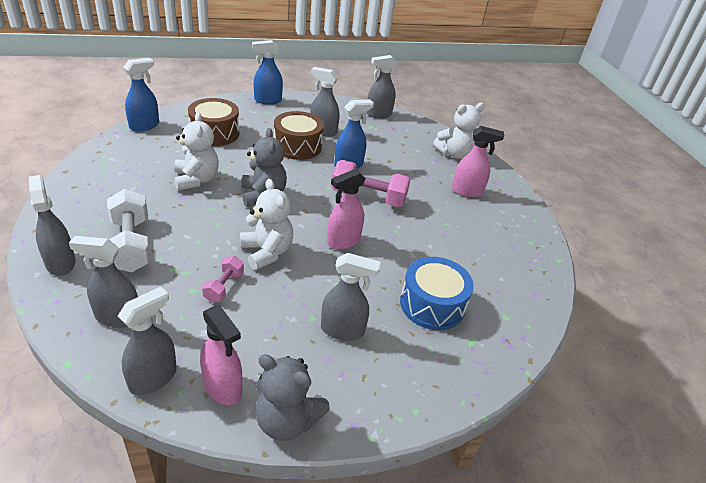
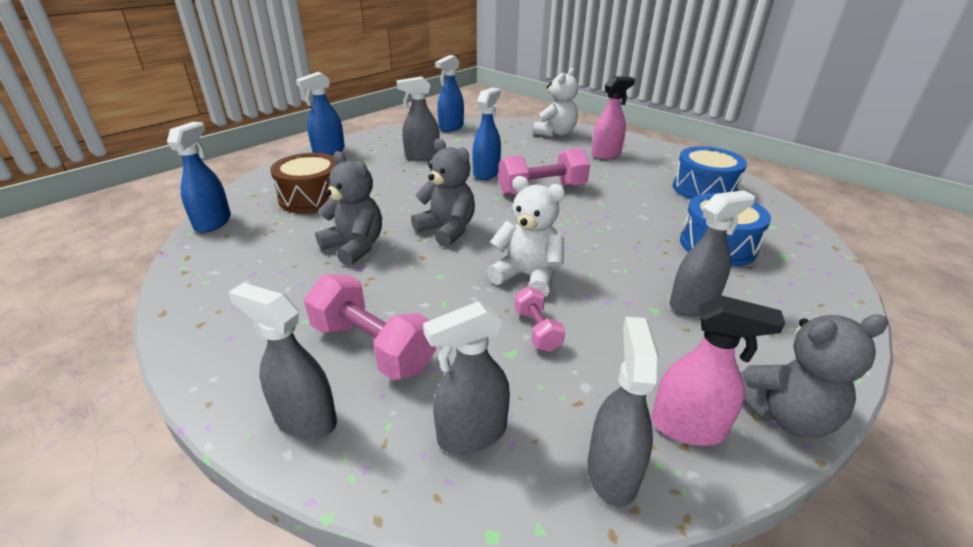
camera: 30 degrees left, 5 degrees down
(131, 245) = (372, 347): white dumbbell -> pink dumbbell
(196, 180) = (354, 247): white teddy bear -> grey teddy bear
(297, 146) = (417, 177): brown drum -> none
(343, 241) = (577, 233): pink spray bottle -> none
(378, 114) = (451, 127): grey spray bottle -> blue spray bottle
(501, 259) = (704, 189): none -> blue drum

